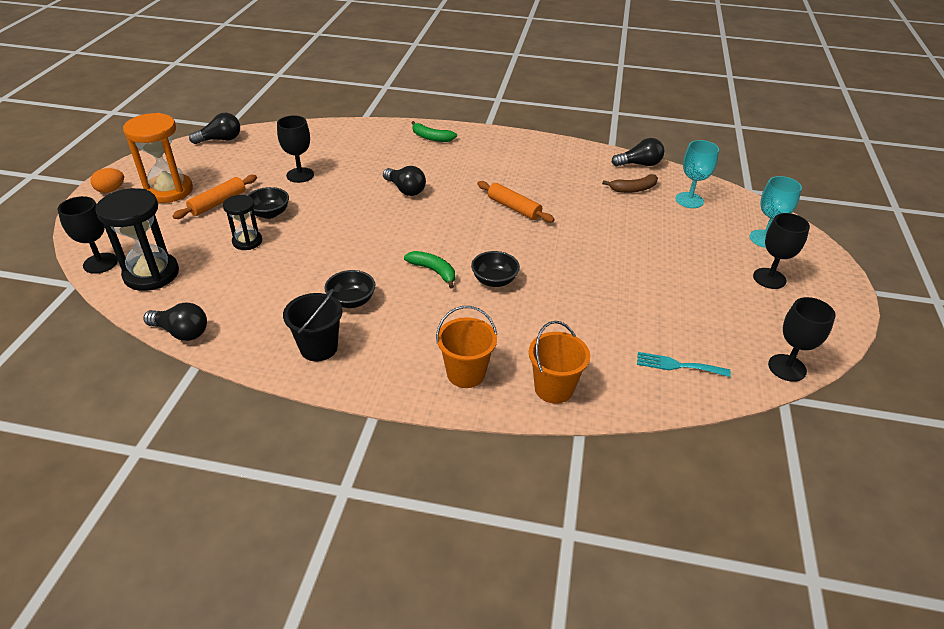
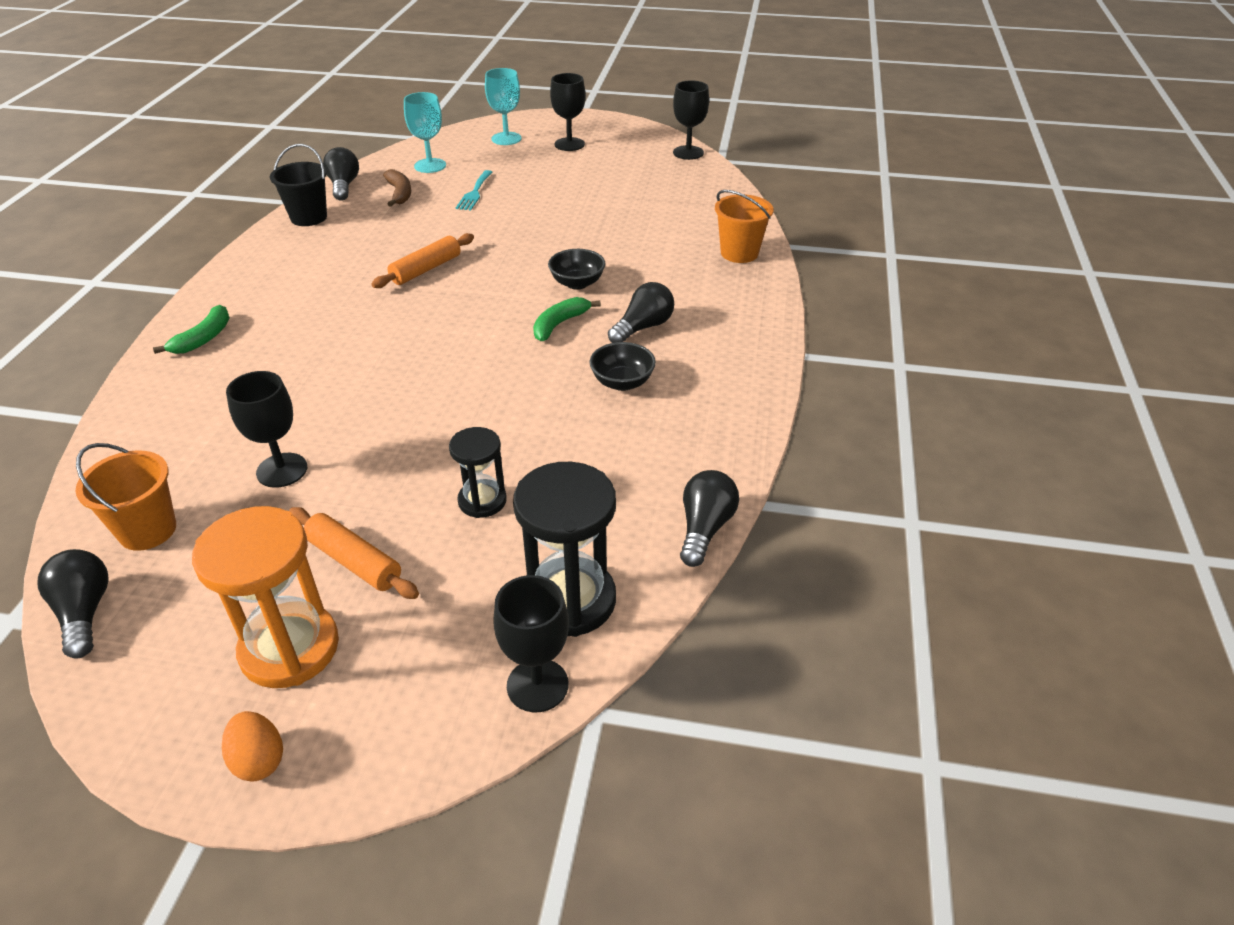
camera: 90 degrees left, 0 degrees up
(269, 213) = (402, 488): black bowl -> none
(319, 348) = (712, 399): black bucket -> black bucket (309, 217)
(405, 190) = (360, 355): black light bulb -> black light bulb (643, 327)
(466, 373) = (731, 299): orange bucket -> orange bucket (147, 530)
(677, 365) = (695, 195): turquoise fork -> turquoise fork (474, 193)

